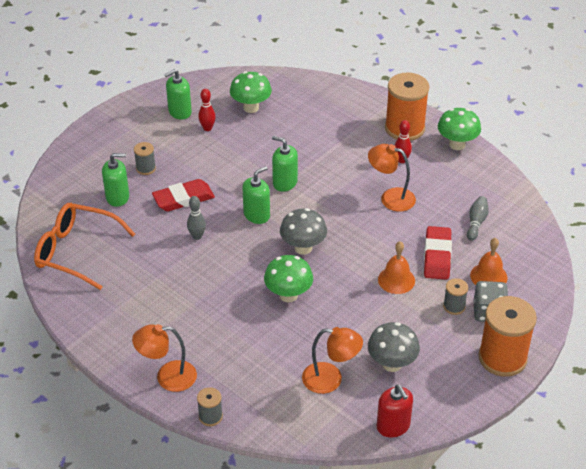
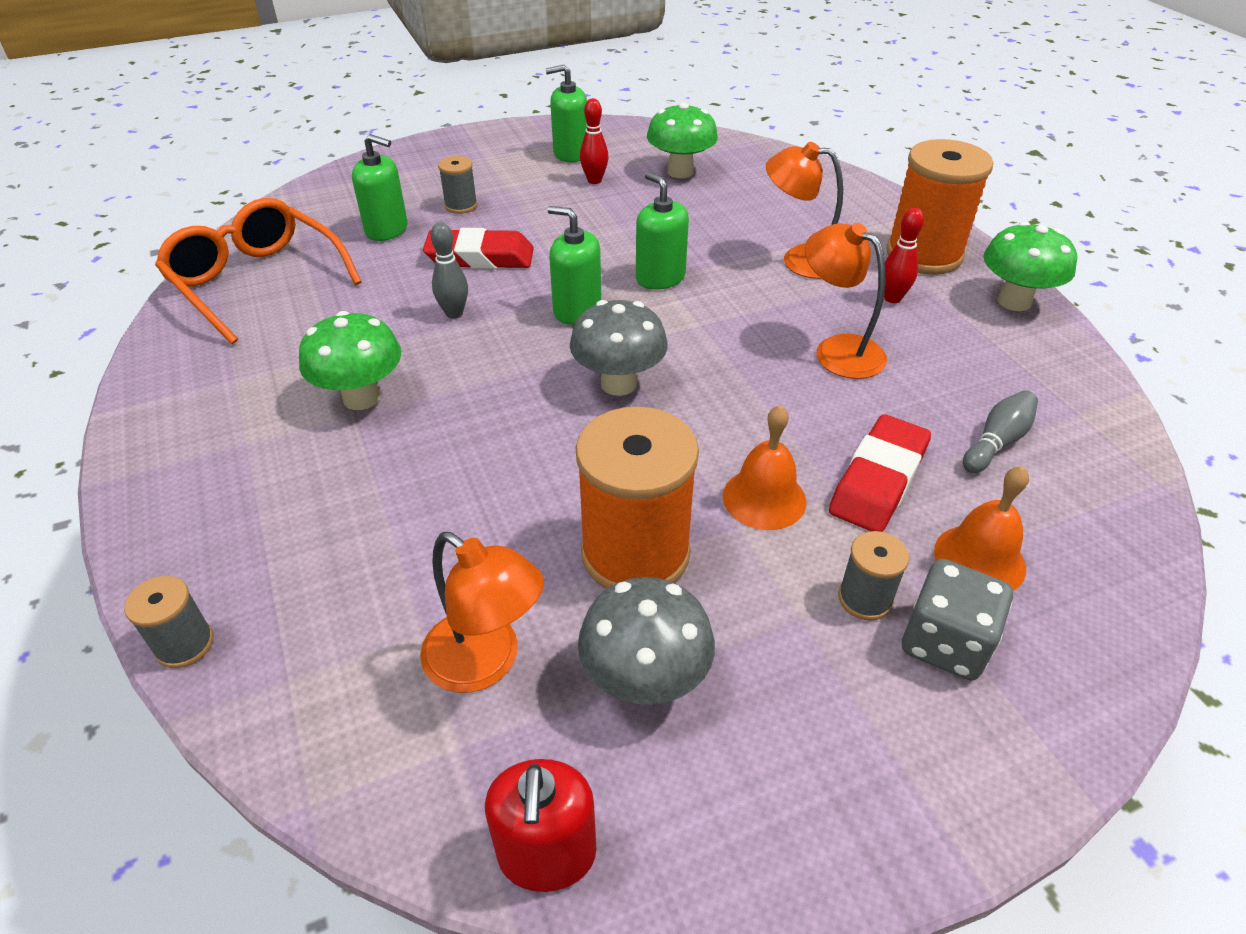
camera: 25 degrees right, 0 degrees up
(167, 377) = (189, 529): orange lamp -> orange lamp (800, 260)
(256, 215) = (577, 310): green soap dispenser -> green soap dispenser turned 135 degrees counterclockwise
(288, 295) = (530, 456): green mushroom -> green mushroom (361, 397)
(502, 358) = (933, 778): orange spool -> orange spool (635, 553)

